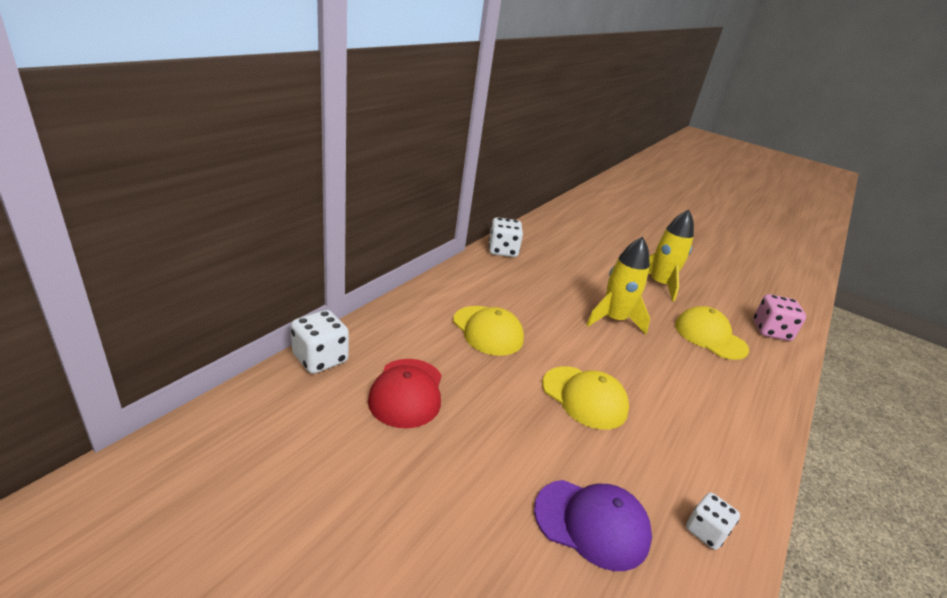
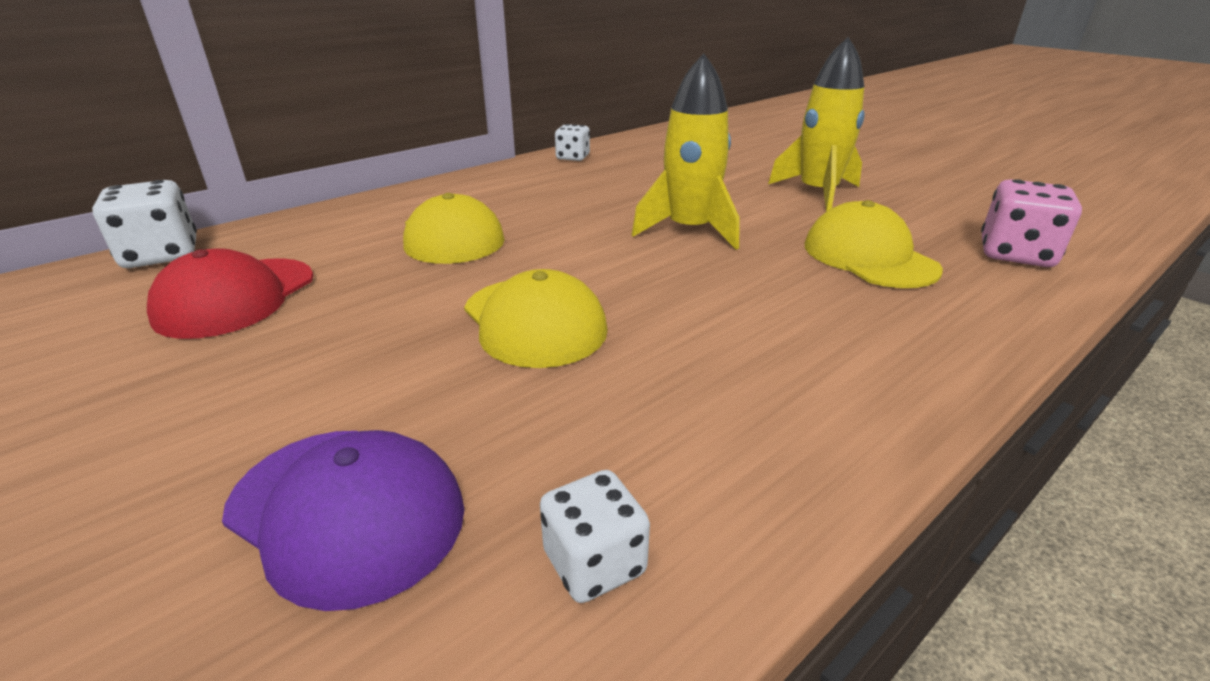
camera: 20 degrees right, 0 degrees up
(503, 251) = (573, 157): white dice -> white dice, size x0.64

